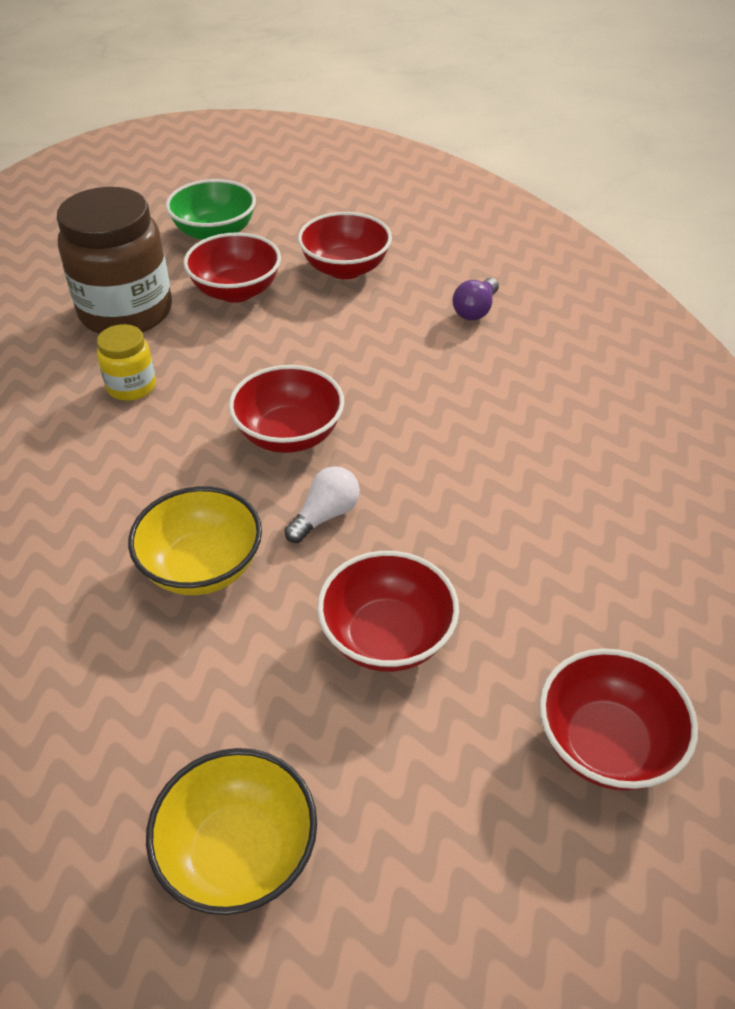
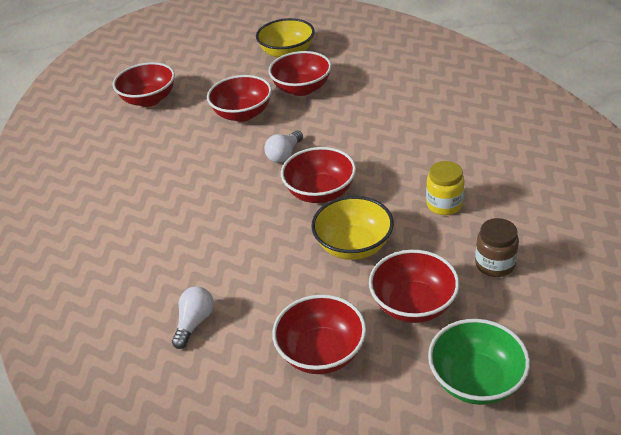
camera: 175 degrees right, 5 degrees down
(126, 312) = (495, 264): brown jar -> brown jar, size x0.49
(202, 567) = (341, 122): yellow bowl -> yellow bowl (353, 246)
(244, 688) = (302, 89): none -> red bowl
(475, 310) = (194, 322): purple light bulb -> white light bulb

